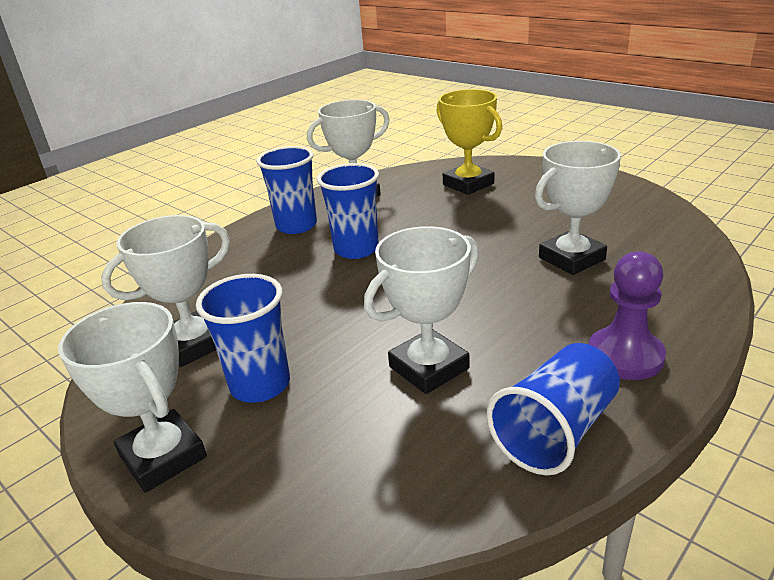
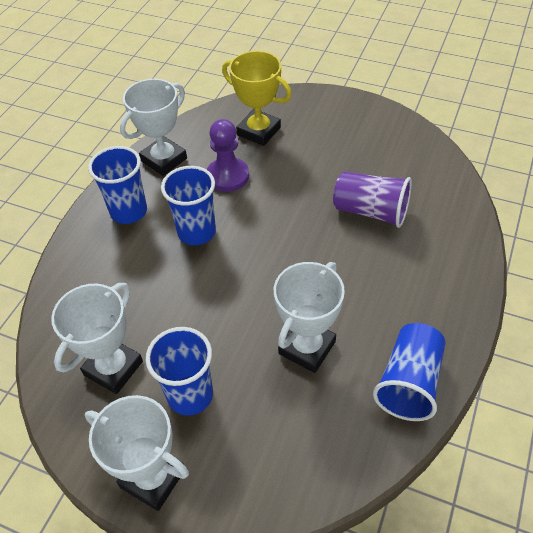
camera: 20 degrees left, 20 degrees up
(571, 258) = (371, 211): white trophy -> purple cup
(625, 356) = (434, 305): purple pawn -> purple pawn (228, 176)

